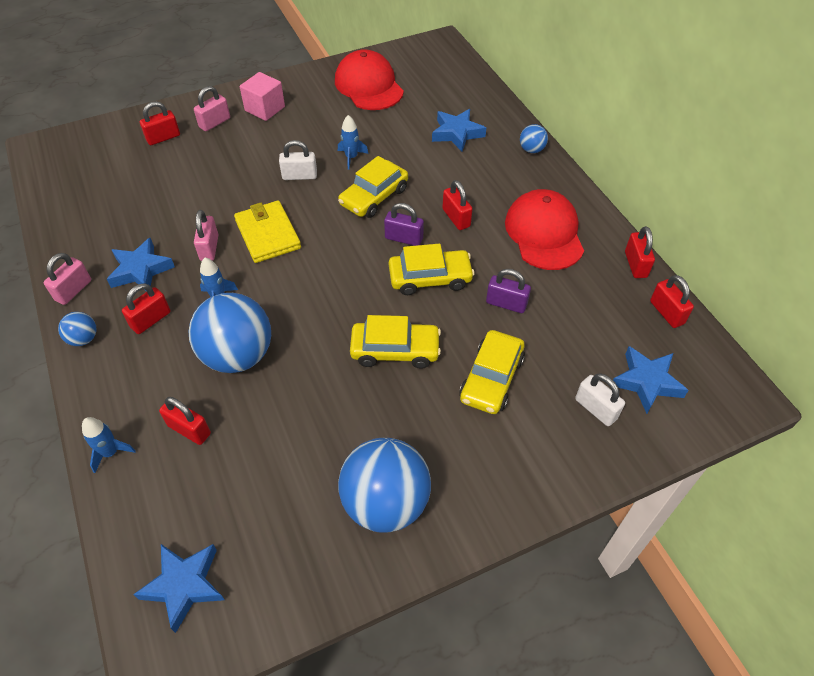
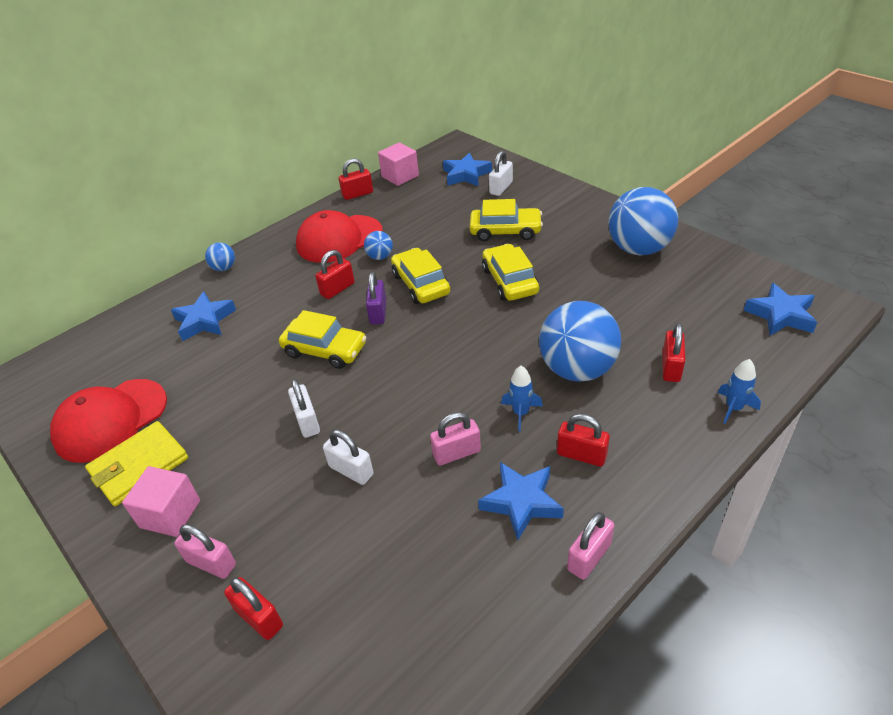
camera: 105 degrees left, 10 degrees down
(73, 290) = (589, 557): pink padlock -> pink padlock turned 60 degrees counterclockwise
(84, 339) = (643, 502): blue ball -> blue ball (380, 257)
(237, 190) = (351, 470): none -> white padlock
(268, 234) = (413, 411): yellow wallet -> yellow wallet (139, 466)
(351, 157) = (263, 388): blue rocket -> none
(506, 304) = (428, 240): purple padlock -> none
(666, 312) = (400, 176): red padlock -> pink cube

